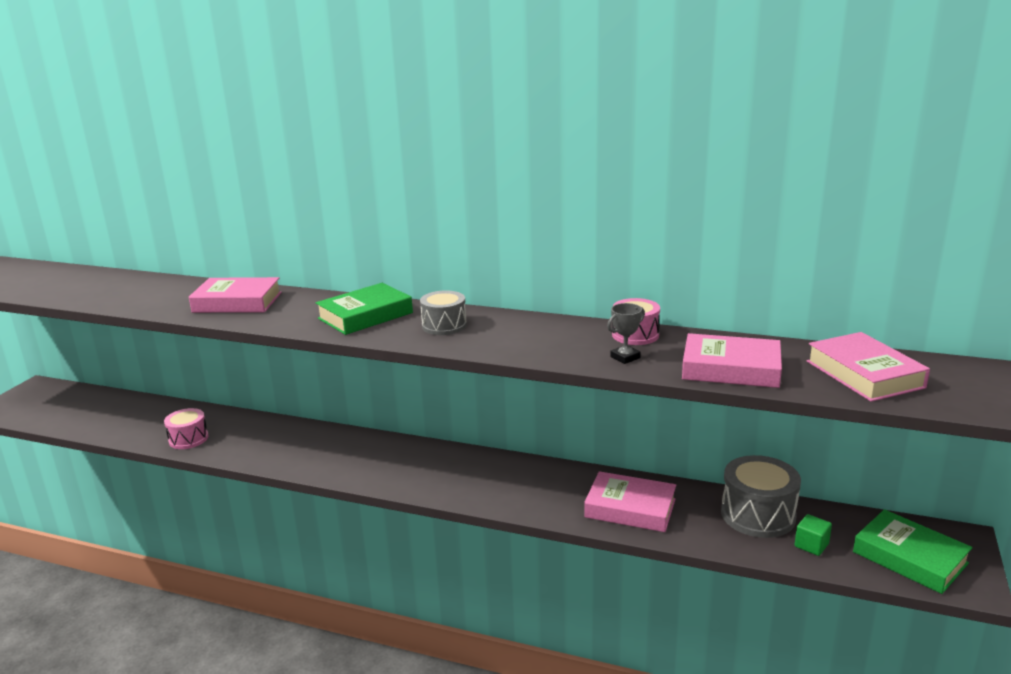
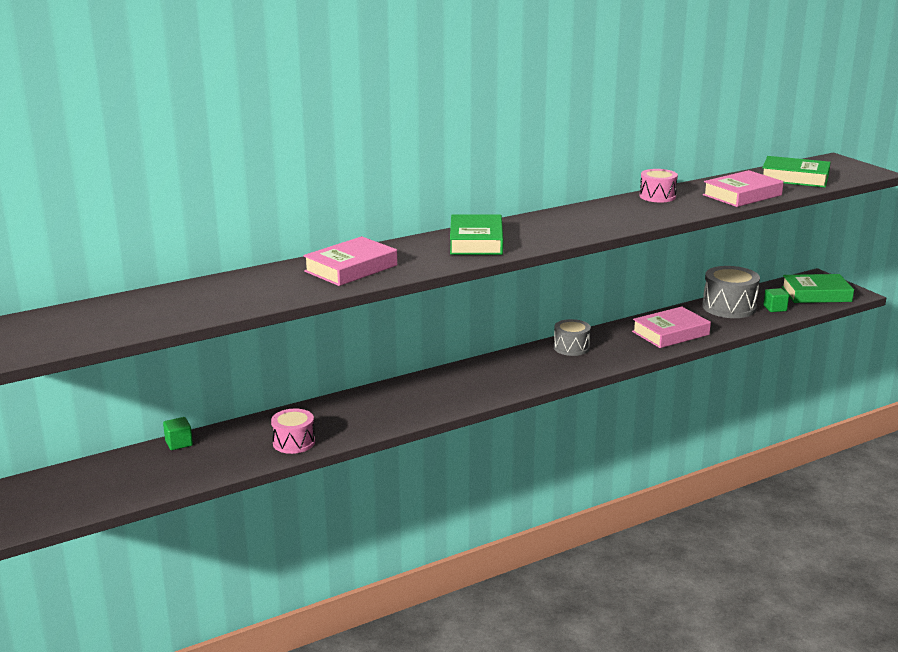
camera: 50 degrees left, 0 degrees up
(150, 403) = (179, 443): none -> green cube
(444, 325) = (544, 228): grey drum -> grey drum (571, 348)
(625, 357) = (685, 207): grey trophy -> none
(864, 374) = (795, 178): pink book -> green book

